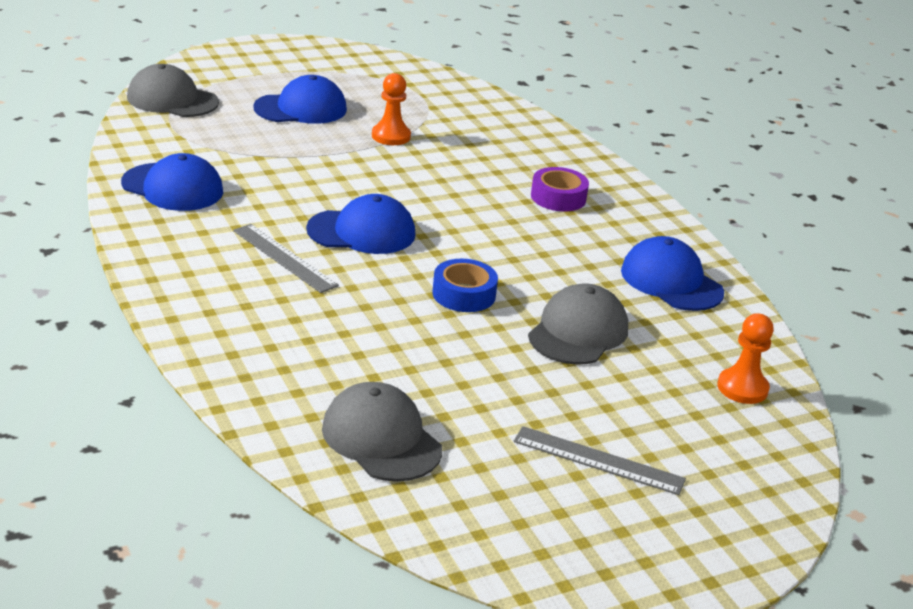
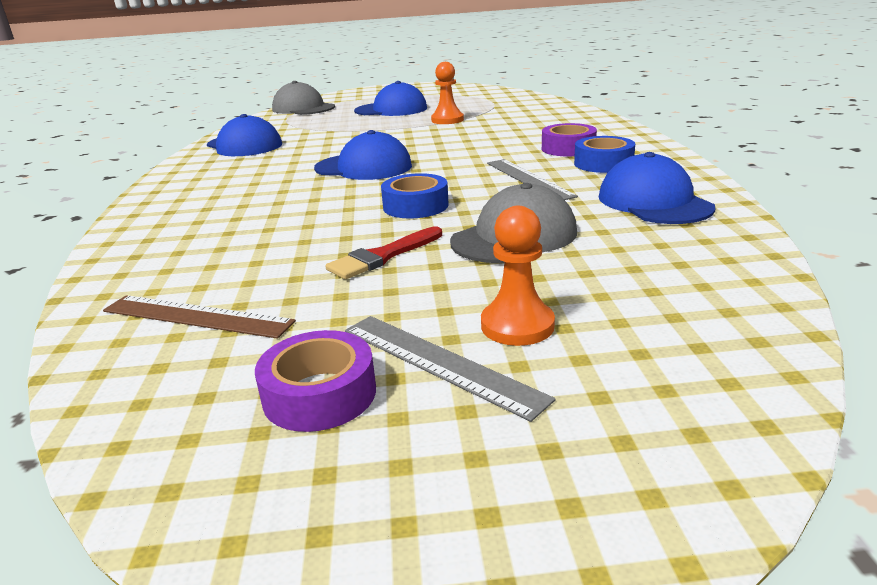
camera: 25 degrees right, 5 degrees down
(284, 258) = (278, 181): grey ruler -> grey ruler (528, 179)
(381, 439) = (196, 316): grey cap -> brown ruler
(482, 362) = (383, 256): none -> red brush
(537, 493) = (319, 394): none -> purple tape
(604, 224) = (603, 163): none -> blue tape
(742, 388) = (702, 297): orange pawn -> orange pawn (517, 325)

